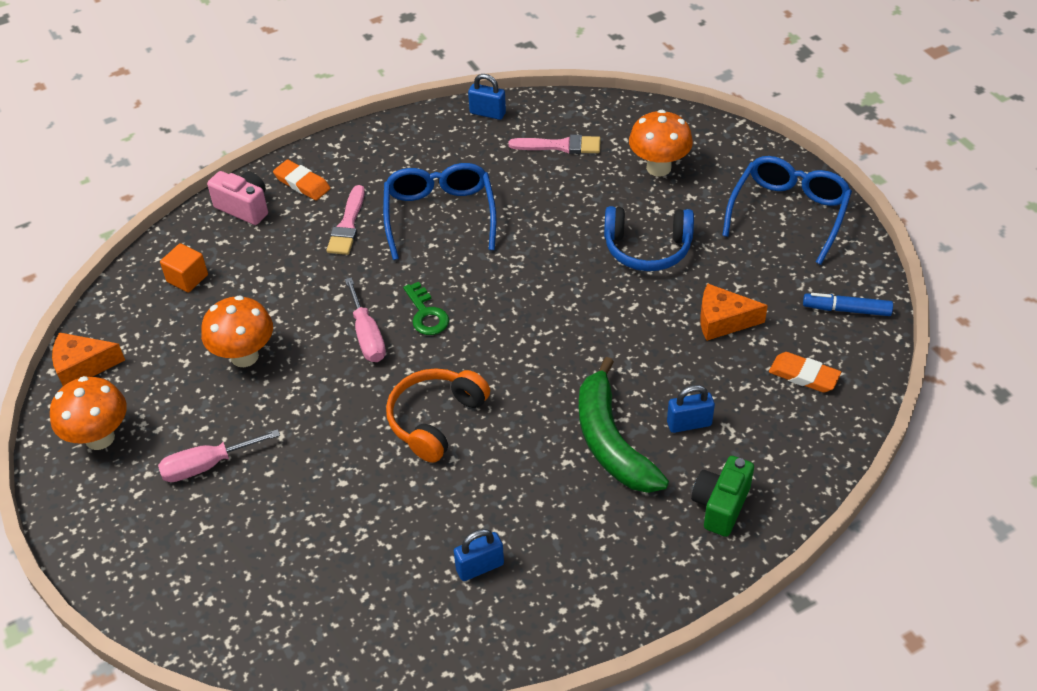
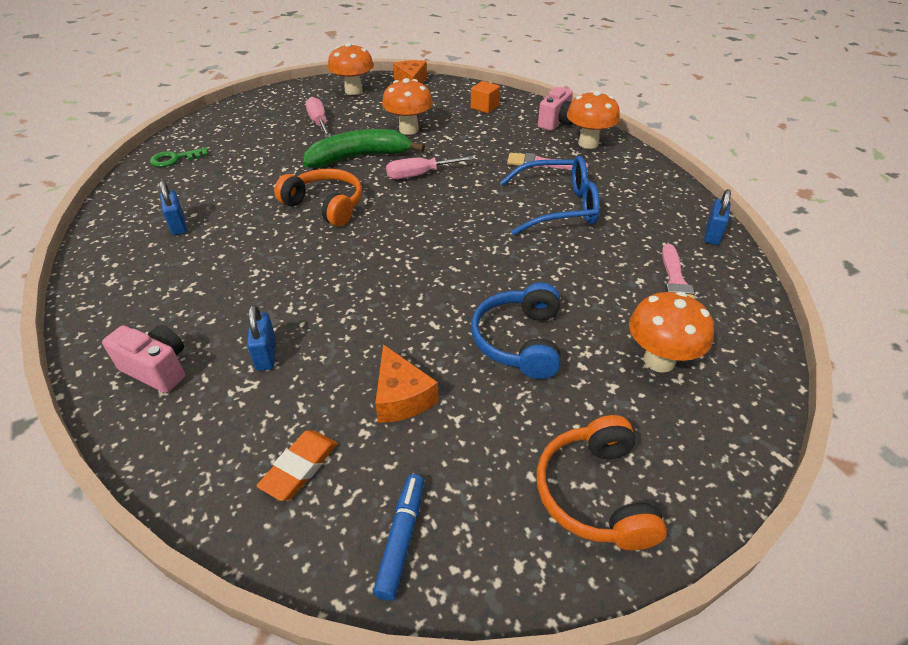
camera: 90 degrees right, 5 degrees down
(302, 183) = (588, 143): orange eraser -> orange mushroom
(426, 314) = (438, 201): green key -> green key (175, 159)
(611, 442) = (265, 299): green banana -> green banana (359, 157)
(720, 506) = (157, 369): green camera -> pink camera
(723, 321) = (401, 397): orange cheese -> orange cheese turned 150 degrees clockwise
(788, 213) = (595, 493): blue glasses -> orange headphones

